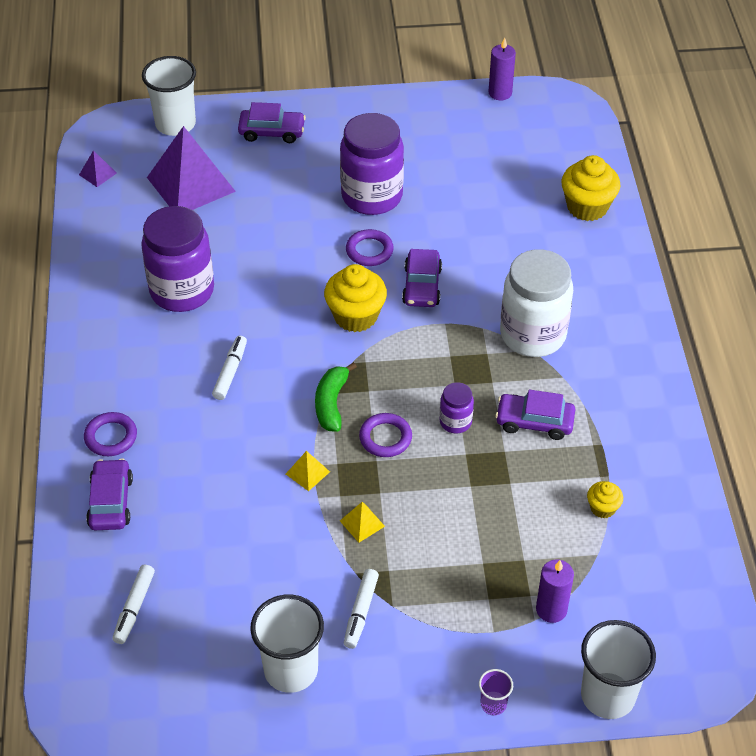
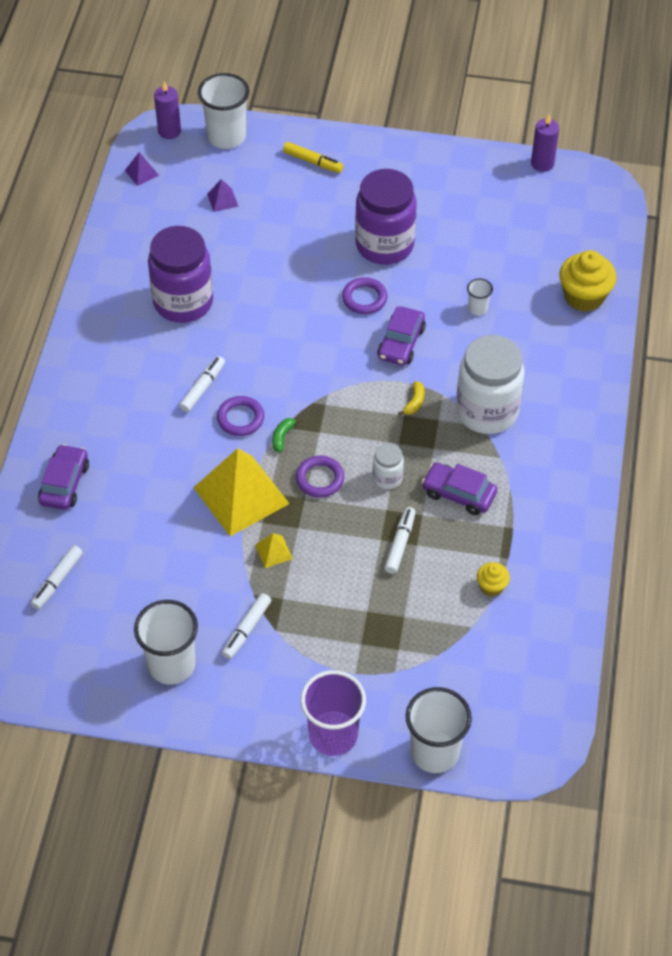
camera: 15 degrees right, 5 degrees up
(111, 437) = (81, 425): purple ring -> purple ring (240, 418)
(191, 184) = (222, 200): purple pyramid -> purple pyramid, size x0.41
(272, 132) = (313, 162): purple car -> yellow marker
(307, 473) = (241, 495): yellow pyramid -> yellow pyramid, size x2.42
(331, 403) = (282, 437): green banana -> green banana, size x0.57
(355, 316) = (331, 359): yellow cupcake -> none
(455, 422) = (387, 478): purple jar -> white jar
(456, 341) = (414, 402): none -> yellow banana
(487, 238) = (477, 308): none -> white cup
(492, 485) = (400, 544): none -> white marker
(493, 704) = (333, 735): purple cup -> purple cup, size x2.10
(551, 609) = (412, 666): purple candle -> purple candle (169, 131)

